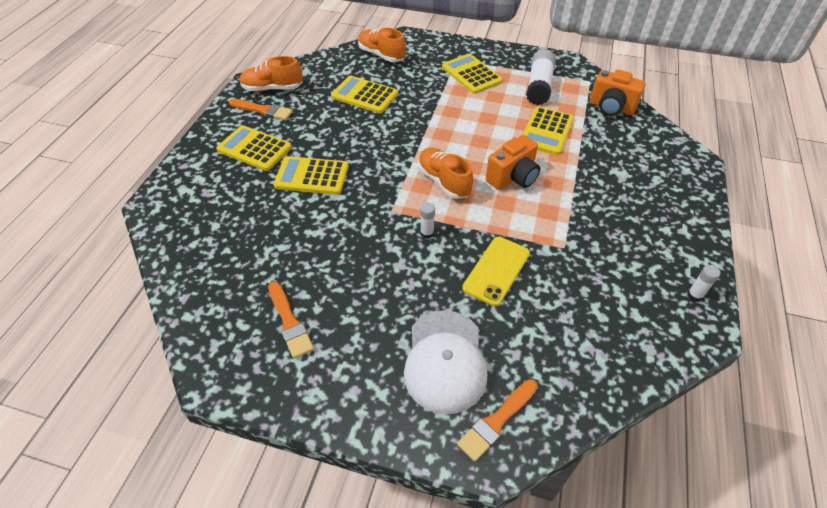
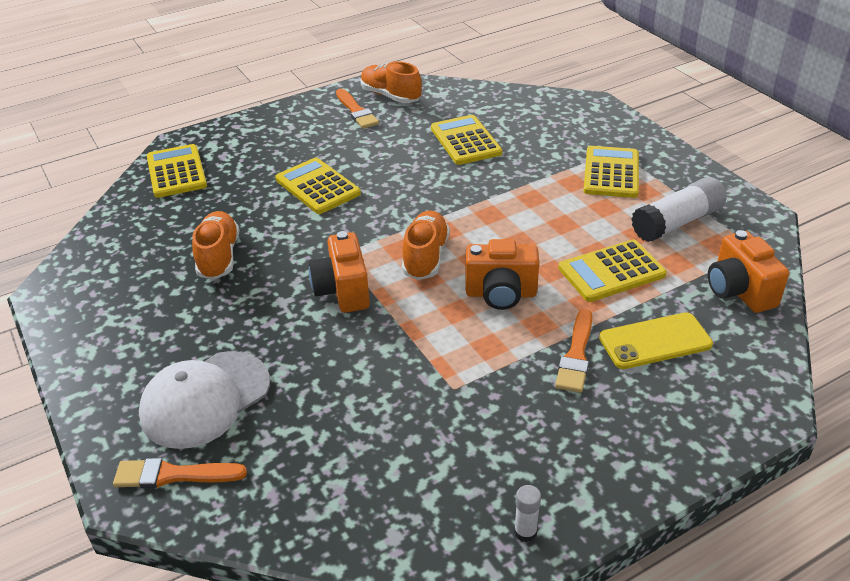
camera: 45 degrees right, 10 degrees down
(254, 149) = (305, 140): yellow calculator -> yellow calculator (176, 172)
(289, 322) = (144, 288): orange brush -> orange brush (576, 355)
(381, 55) = (539, 111): orange shoe -> orange shoe (219, 257)
(427, 233) = (343, 291): white glue stick -> orange camera
(496, 270) = (356, 362): yellow phone -> yellow phone (655, 341)

